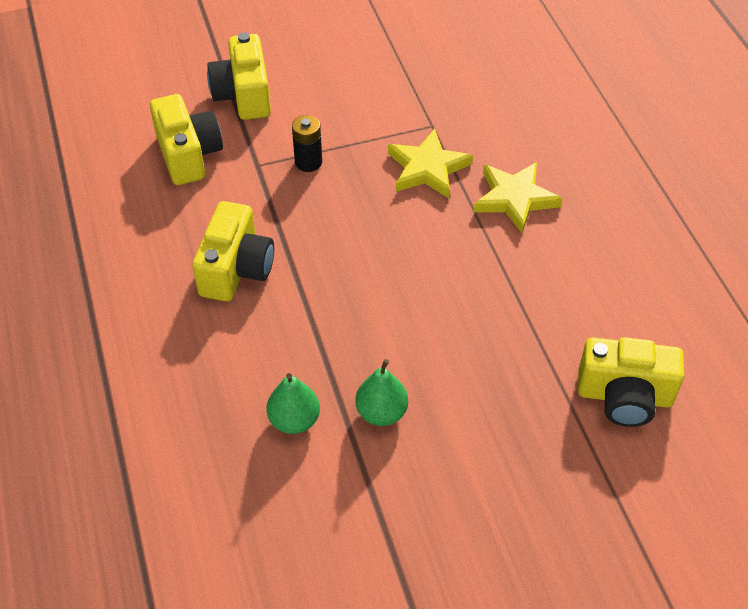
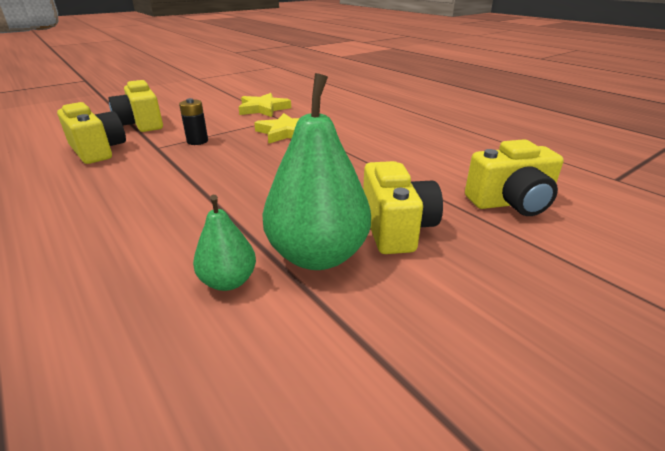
camera: 20 degrees left, 20 degrees down
(236, 269) = (145, 196): yellow camera -> yellow camera (396, 228)
(381, 412) = (318, 255): green pear -> green pear, size x1.89
(514, 199) = (352, 135): yellow star -> yellow star (263, 109)

